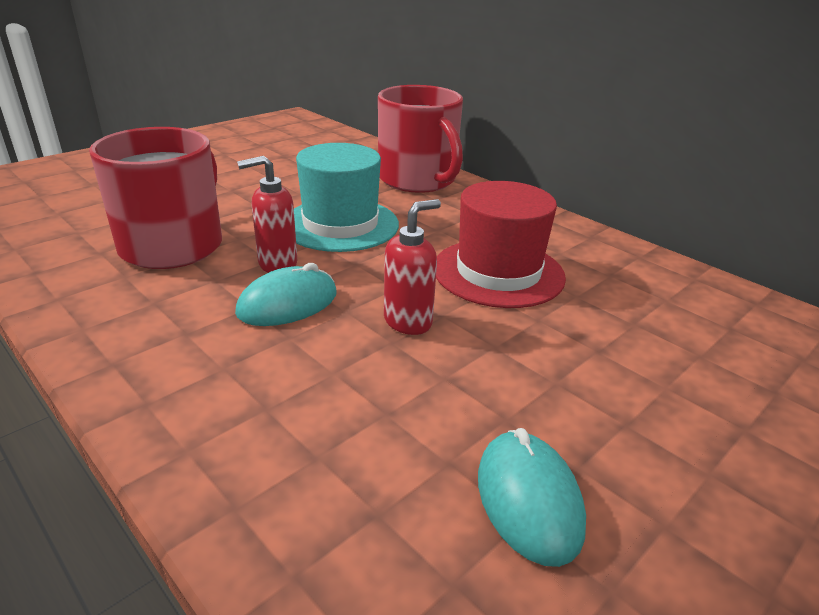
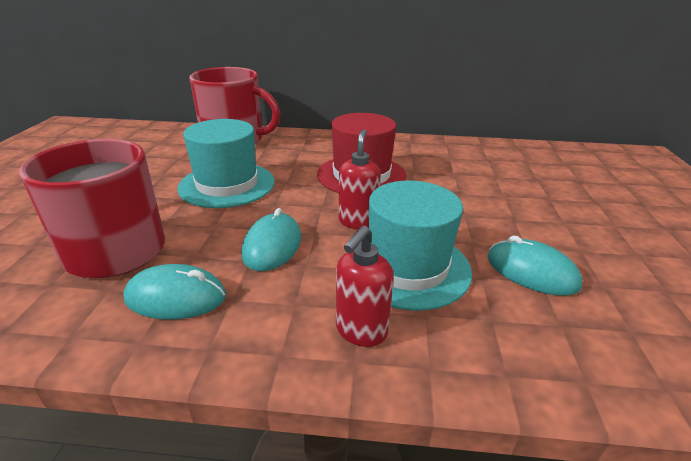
camera: 40 degrees left, 0 degrees up
(152, 307) = (176, 297): none -> turquoise mouse
(277, 264) = (224, 226): red soap dispenser -> red soap dispenser (361, 331)
(381, 398) = (407, 267): none -> turquoise hat

